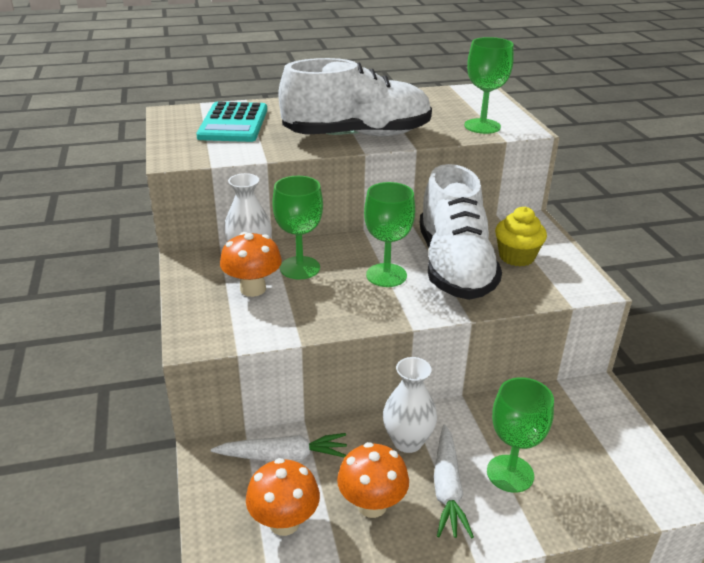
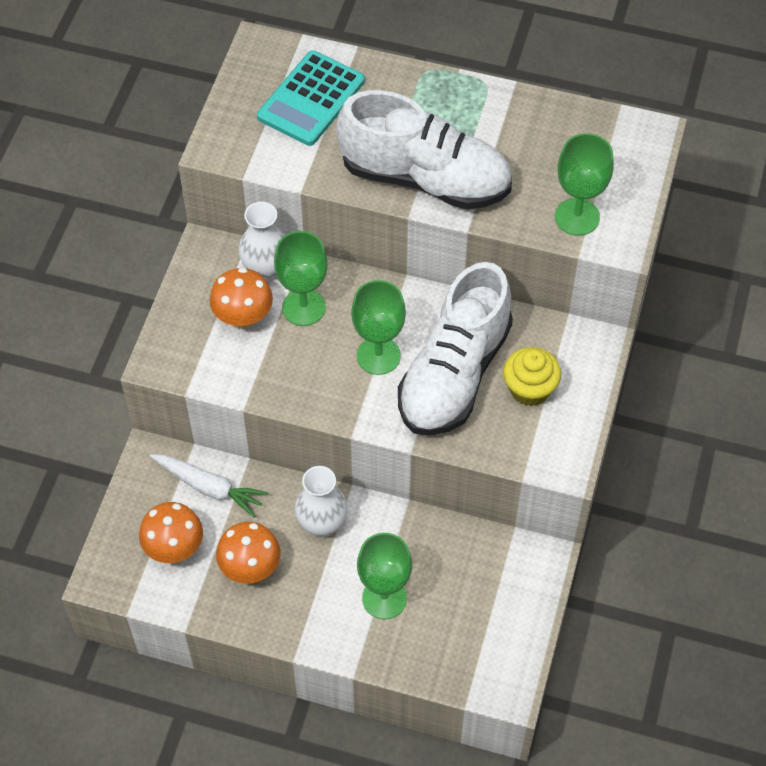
camera: 30 degrees right, 25 degrees up
(447, 488) = (321, 584): white carrot -> none

